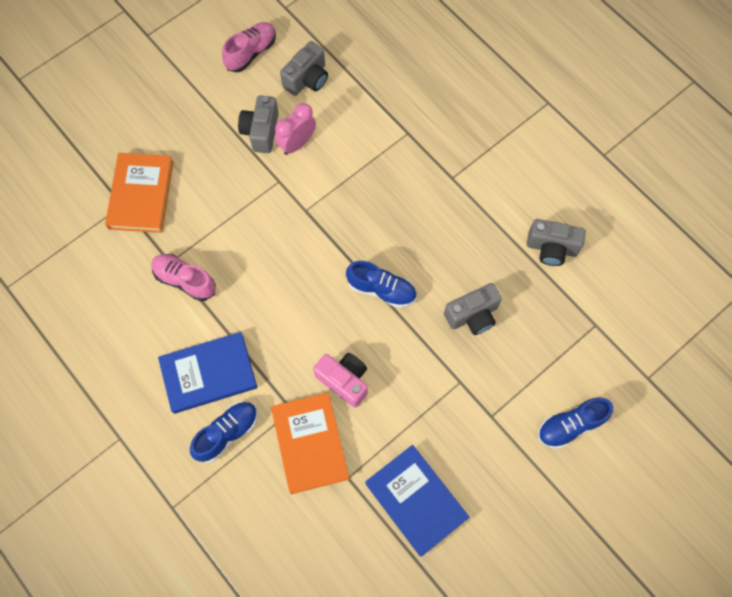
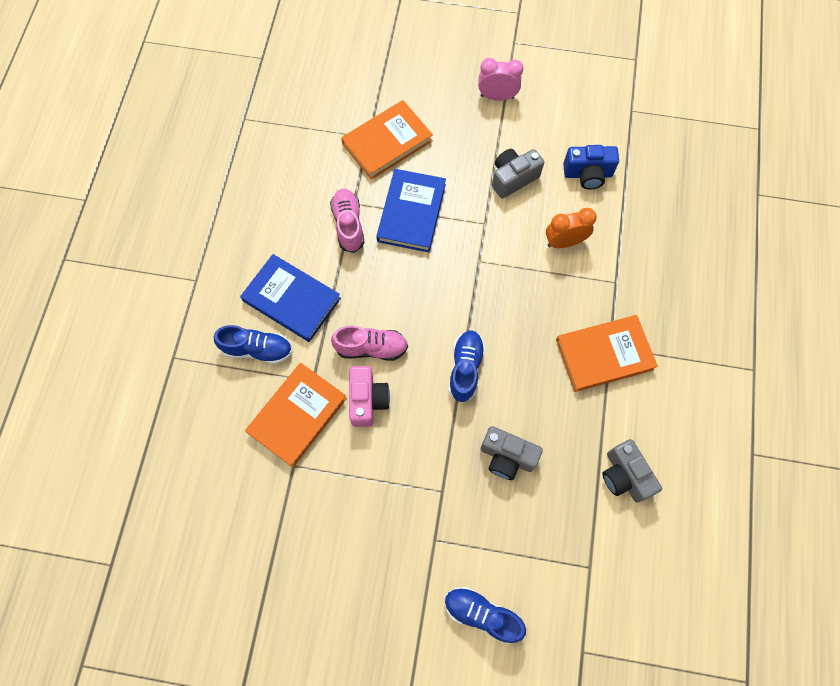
camera: 50 degrees right, 0 degrees up
(251, 53) = (569, 119): pink shoe -> pink shoe (371, 348)
(297, 143) = (527, 211): pink clock -> pink clock (497, 97)
(307, 79) = (587, 174): grey camera -> blue camera
(345, 140) = (564, 242): none -> orange clock
(381, 289) = (465, 368): blue shoe -> blue shoe turned 150 degrees counterclockwise
(416, 500) = (317, 533): blue book -> blue book (411, 213)
(454, 187) = (604, 355): none -> orange book

